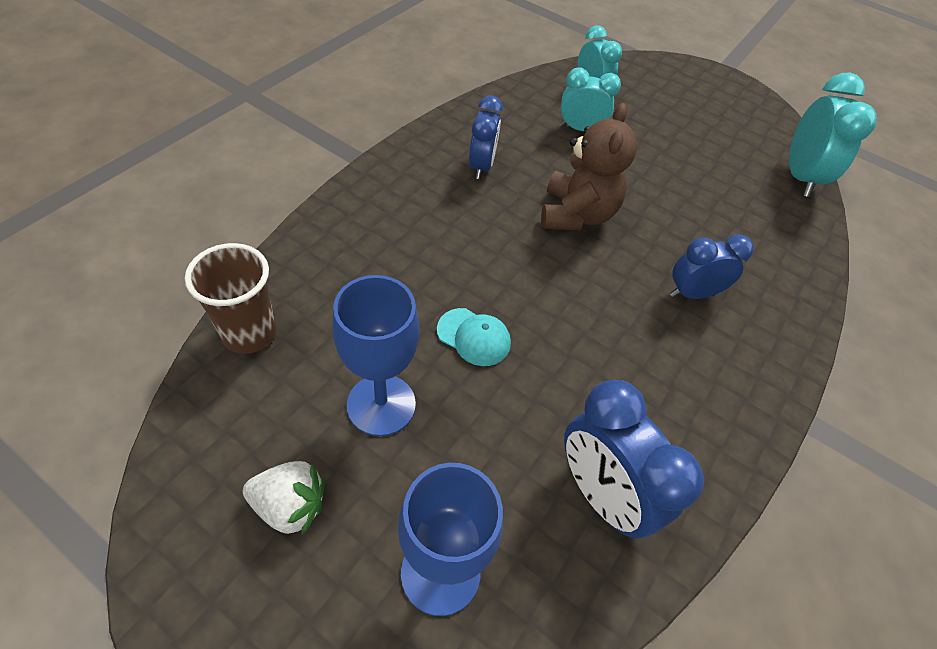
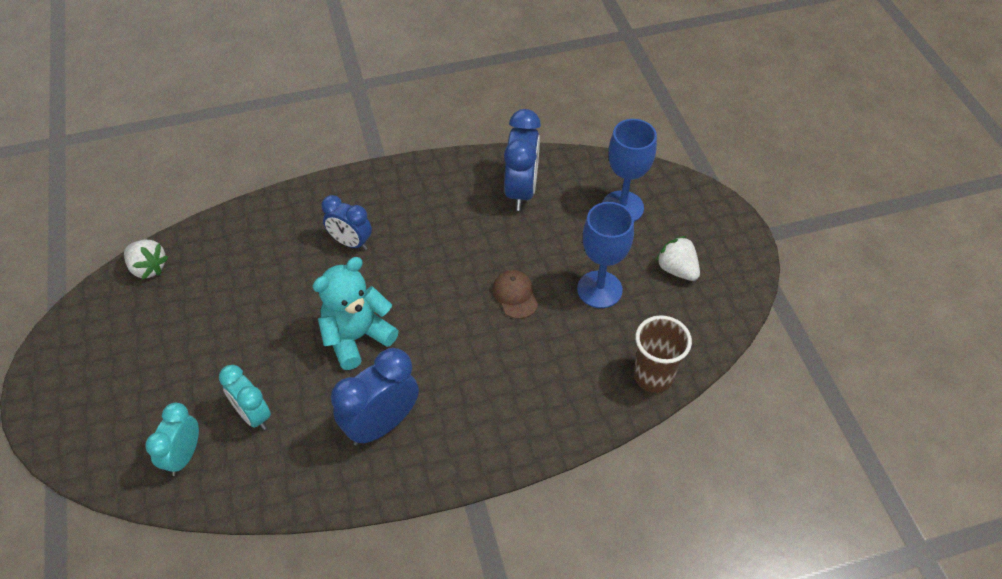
camera: 135 degrees left, 0 degrees up
(474, 337) = (515, 295): turquoise cap -> brown cap
(481, 166) = (381, 424): blue clock -> blue clock, size x1.52
(576, 214) = (357, 337): brown teddy bear -> turquoise teddy bear
(799, 177) = (148, 268): turquoise clock -> white strawberry

